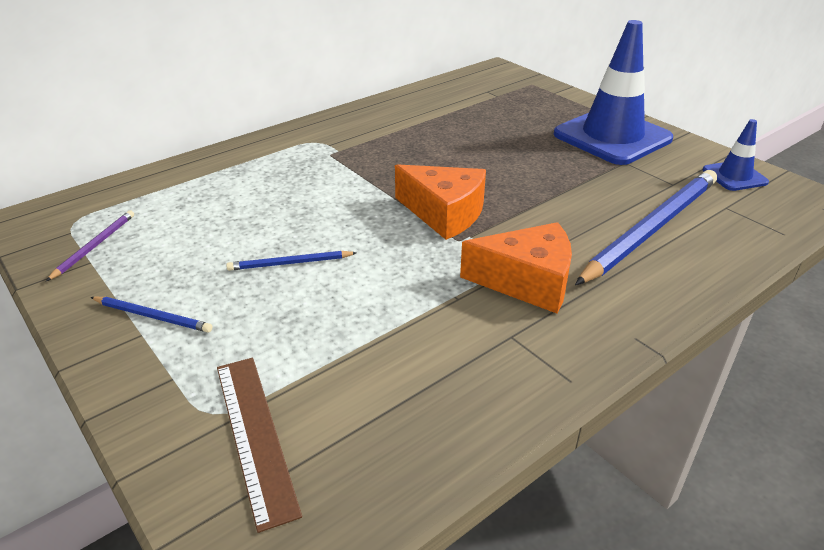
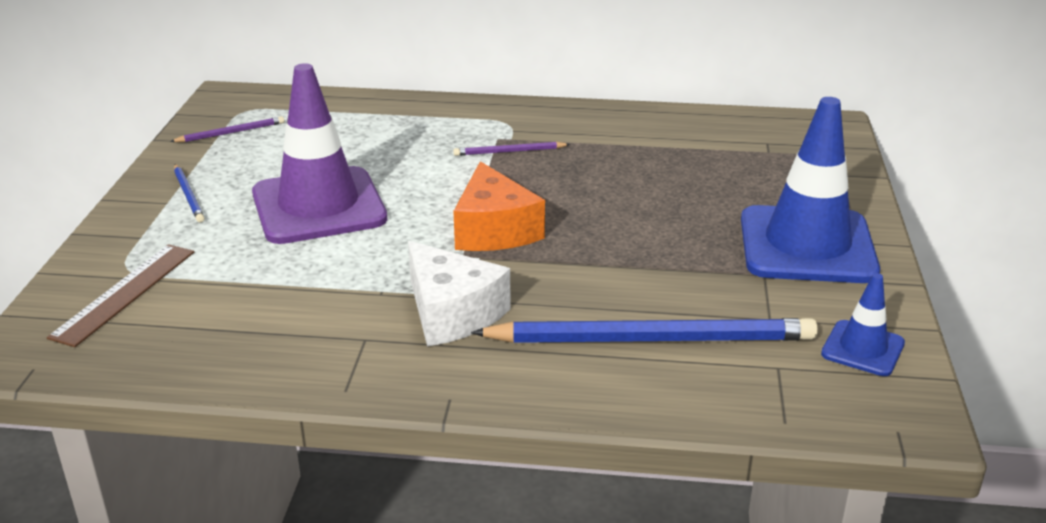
camera: 45 degrees right, 5 degrees down
(290, 263) = (319, 206): blue pencil -> purple traffic cone
(354, 159) = (509, 152): none -> purple pencil
(527, 282) = (452, 313): orange cheese -> white cheese

